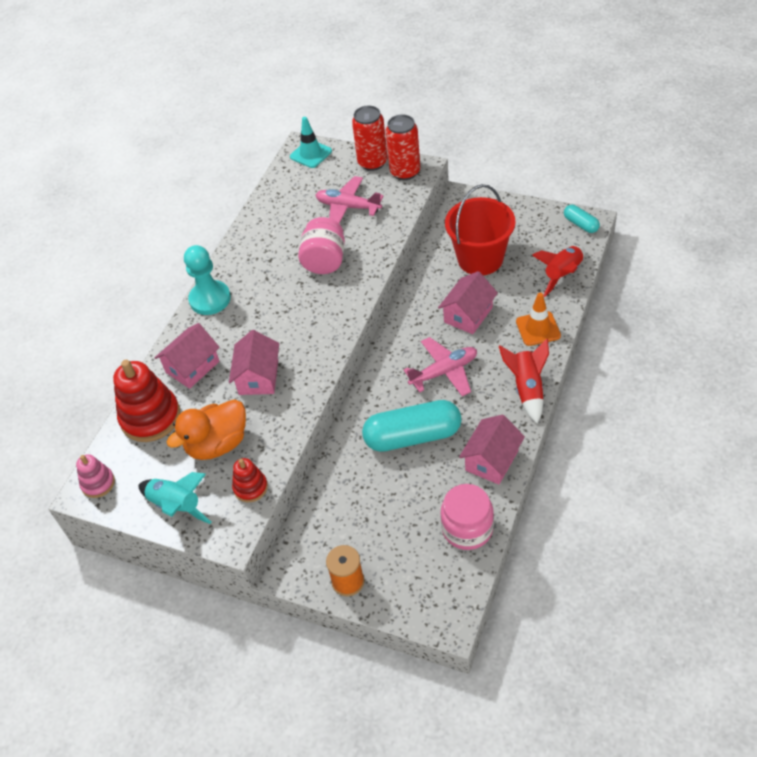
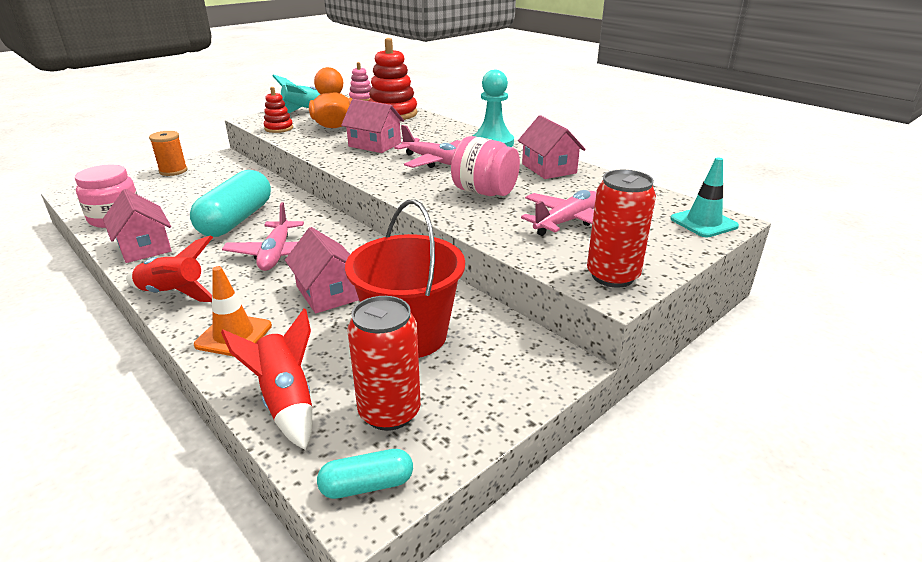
camera: 110 degrees right, 20 degrees down
(192, 367) = (422, 129): pink house -> pink house (549, 168)
(278, 315) = (434, 161): none -> pink plane
(372, 162) = (654, 258): red can -> red can (389, 412)

